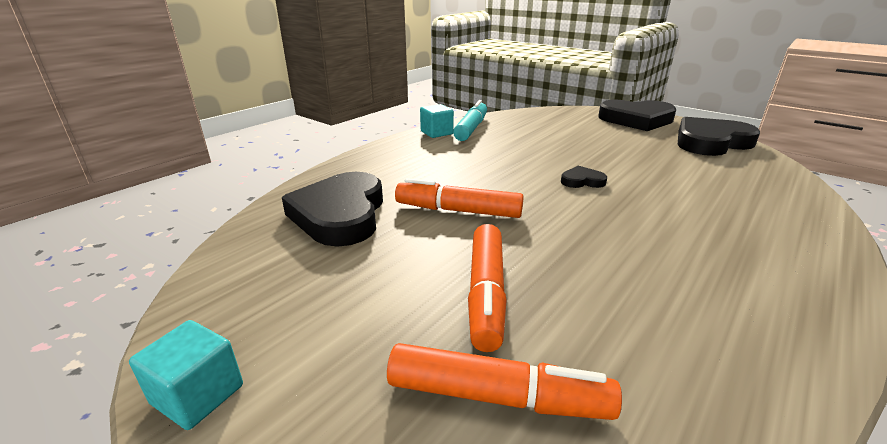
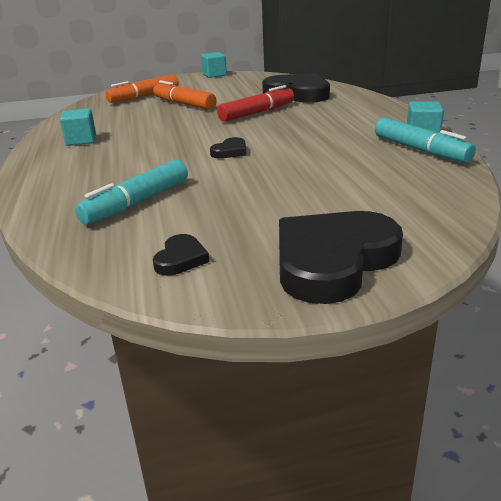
camera: 130 degrees right, 0 degrees up
(458, 210) = (257, 113): orange marker -> red marker
(710, 142) = (181, 259): black heart -> black heart, size x0.44
(715, 176) = (137, 203): none -> turquoise marker
(743, 291) = (81, 140): none -> turquoise cube

